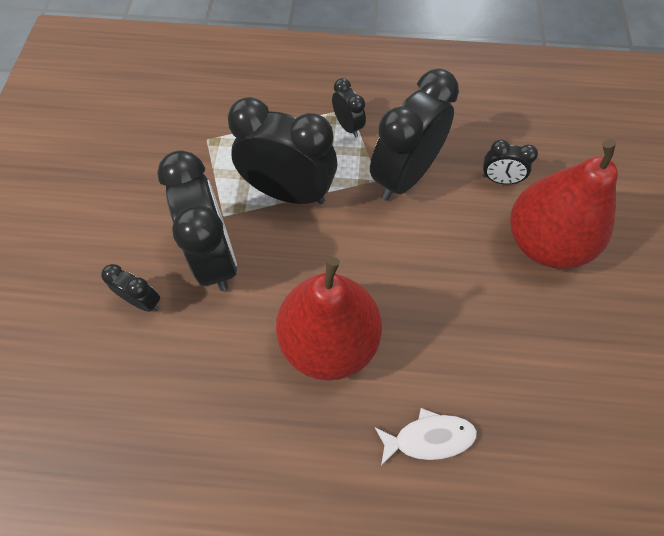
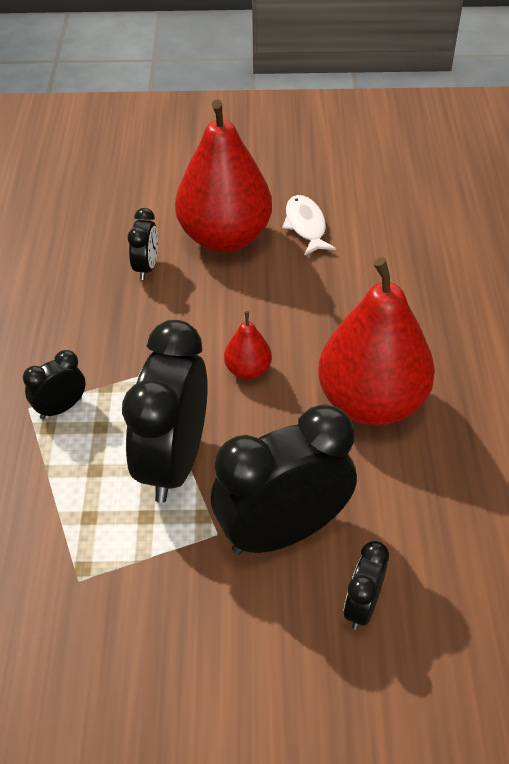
camera: 95 degrees left, 15 degrees down
(374, 248) = (248, 370): none -> red pear
(404, 176) = (144, 347): black clock -> none
(429, 438) = (450, 320): white fish -> white fish (306, 226)

